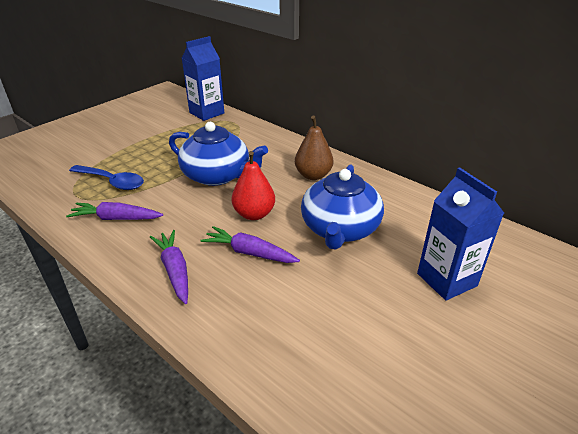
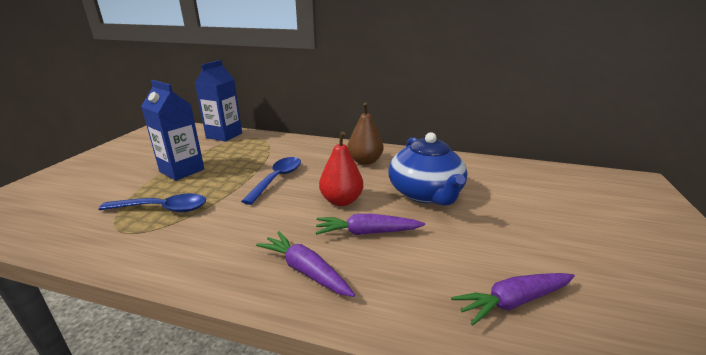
camera: 25 degrees left, 10 degrees down
(116, 218) = (195, 241): purple carrot -> purple carrot (513, 301)
(217, 175) = (277, 179): blue teapot -> blue spoon
(446, 280) = (540, 207): blue carton -> blue carton (182, 170)

